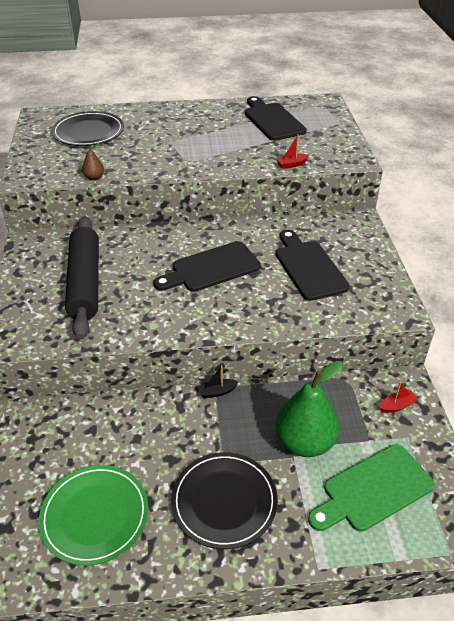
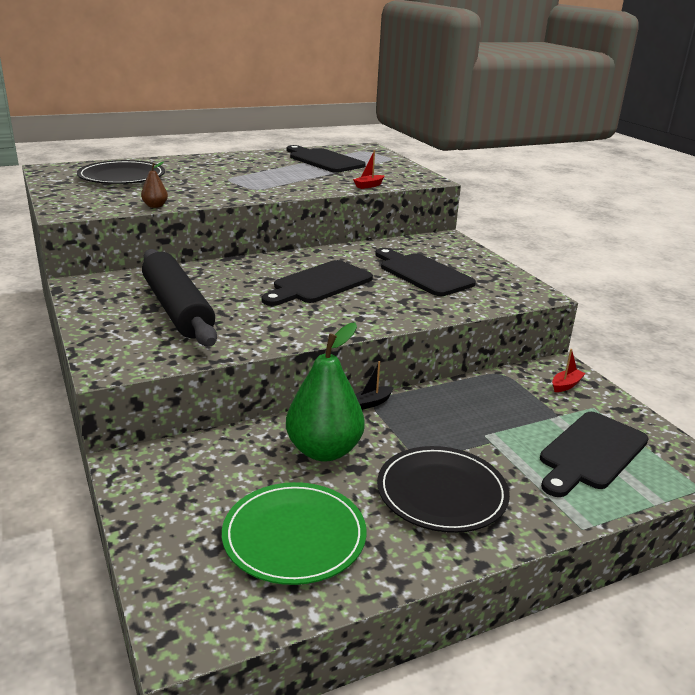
camera: 20 degrees left, 15 degrees down
(305, 442) = (495, 428): green pear -> green pear (324, 450)
(373, 490) = (591, 453): green cutting board -> black cutting board

